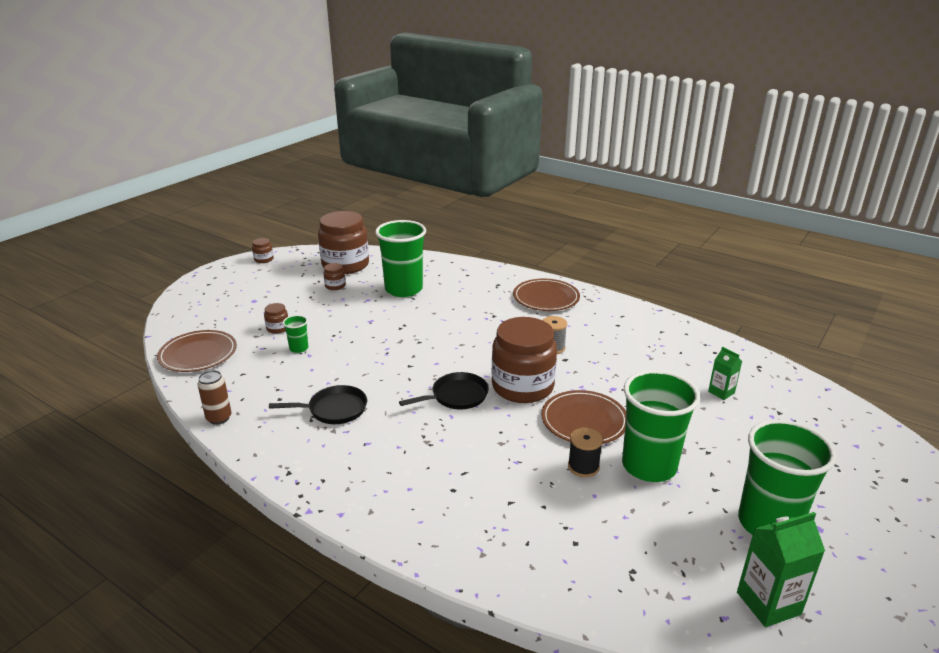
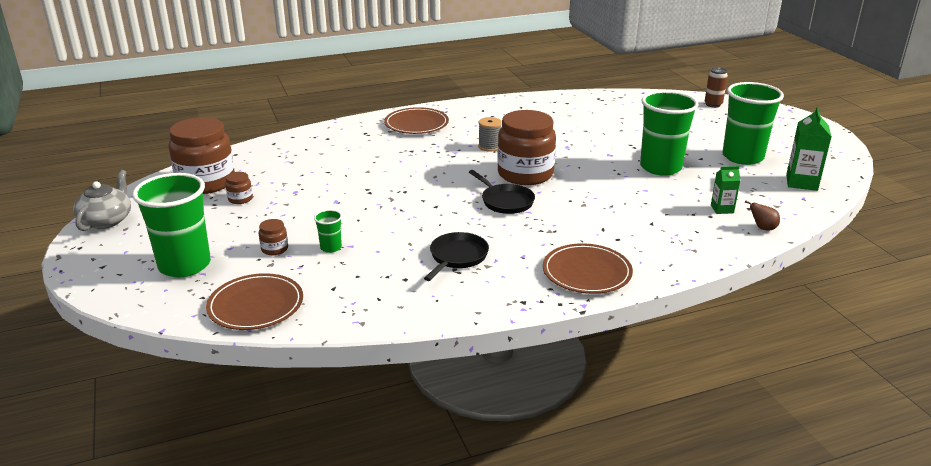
camera: 55 degrees left, 0 degrees up
(219, 418) = (396, 318): brown can -> brown can (713, 104)
(264, 259) = (106, 220): brown jar -> grey teapot
(403, 289) = (305, 171): green cup -> green cup (184, 265)
(456, 396) = (505, 201): black pan -> black pan turned 135 degrees clockwise
(583, 466) = (640, 187): black spool -> none
(584, 420) = (591, 168): brown plate -> brown plate (586, 272)
(593, 599) = (762, 228): none -> brown pear
(721, 392) = (612, 119): green carton -> green carton (722, 209)

